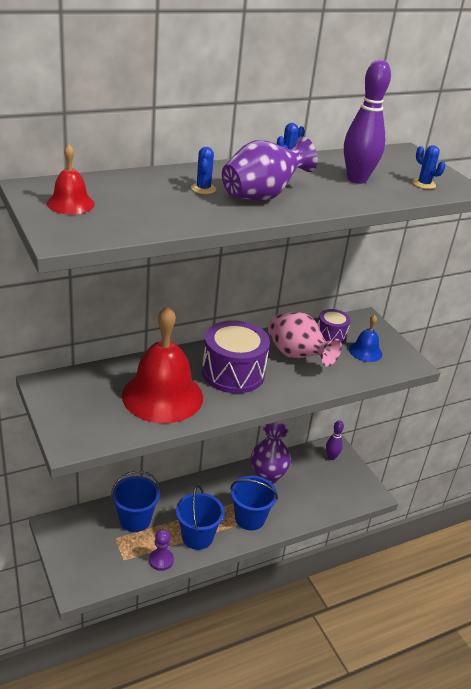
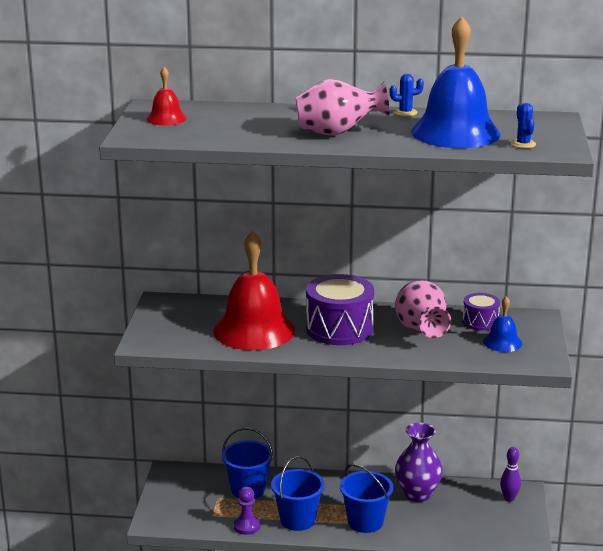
camera: 35 degrees right, 10 degrees down
(203, 189) = (291, 122): blue cactus -> none
(262, 196) = (337, 133): purple vase -> pink vase
(357, 179) = (455, 132): purple bowling pin -> blue bell

